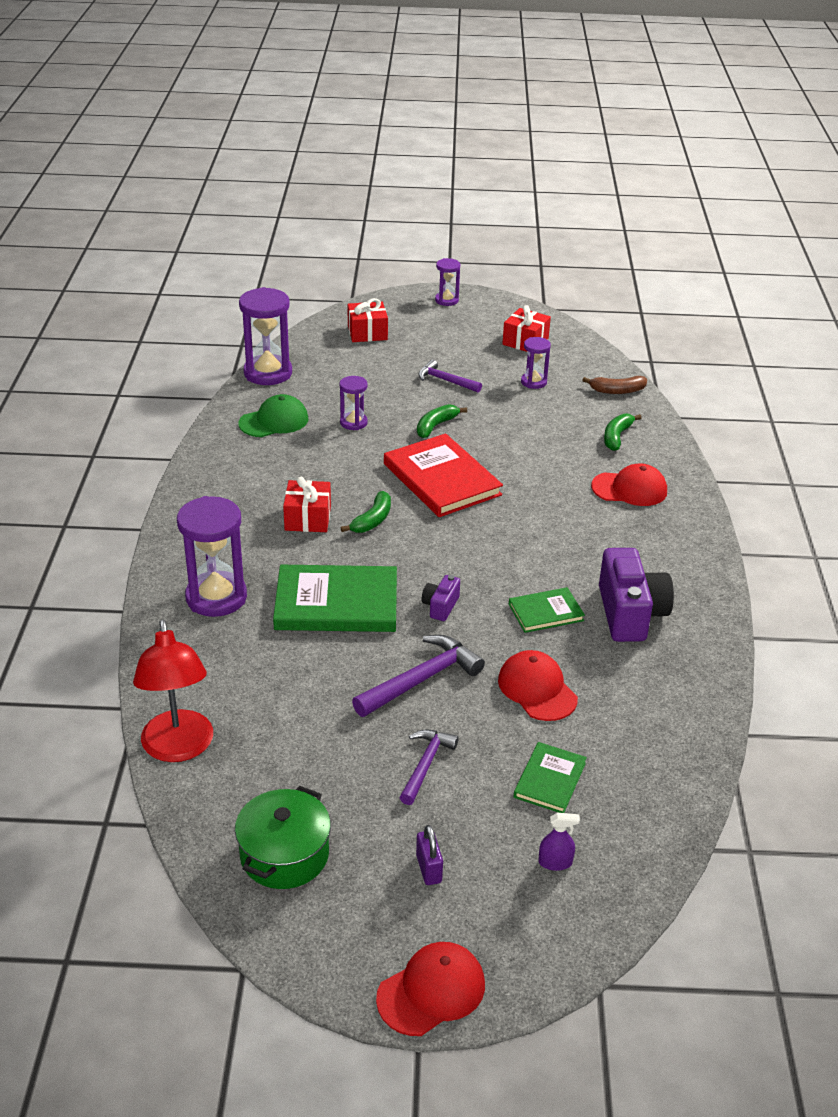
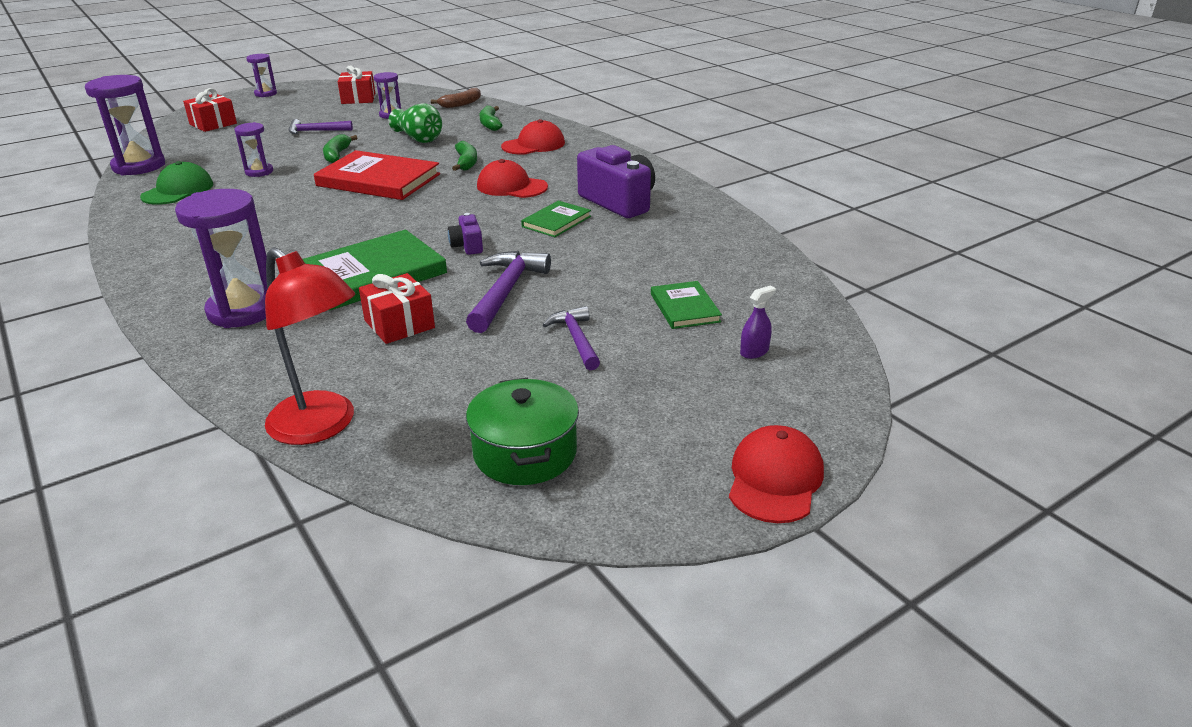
camera: 35 degrees left, 5 degrees down
(308, 518) = (281, 235): red gift -> red gift (399, 324)
(372, 520) = (344, 218): green banana -> green banana (466, 163)
(429, 869) = (665, 401): purple padlock -> none
(528, 431) = (419, 138): none -> green vase
(537, 689) = (606, 263): red cap -> red cap (511, 186)

